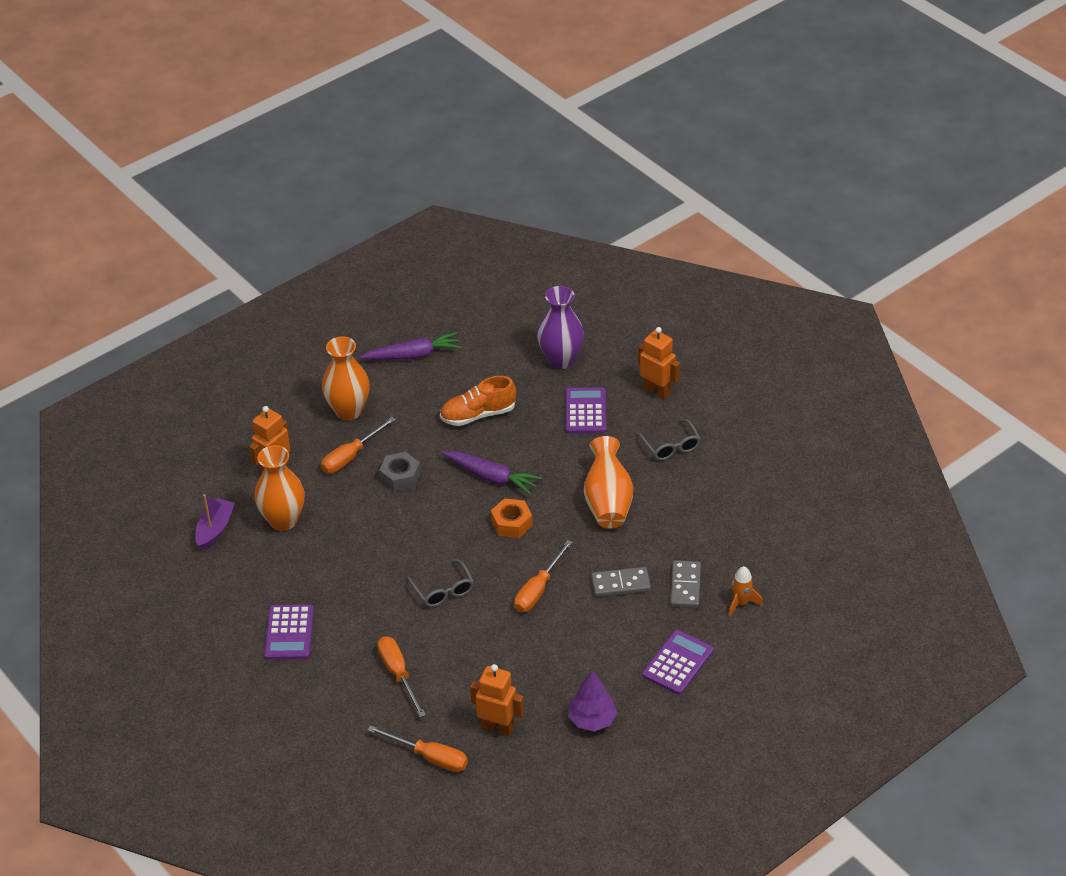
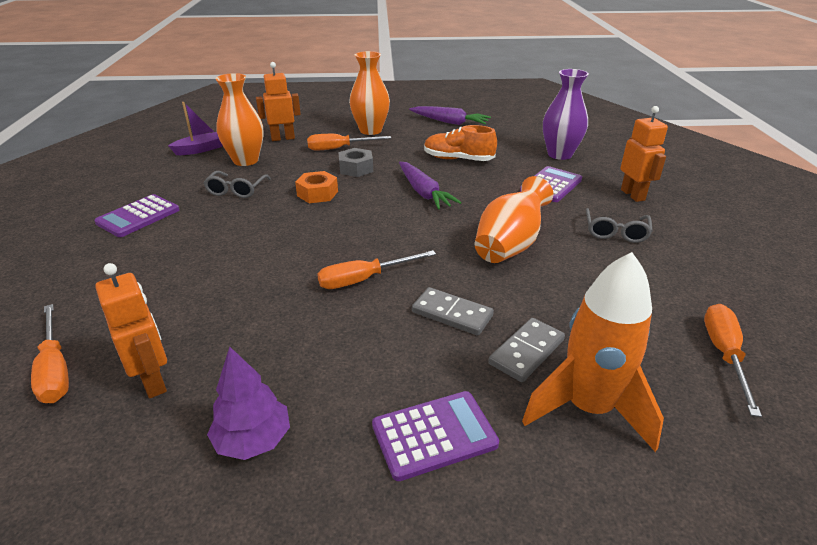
camera: 35 degrees right, 10 degrees down
(398, 674) = (156, 282): orange screwdriver -> orange screwdriver (724, 354)
(443, 590) = (284, 242): grey glasses -> grey glasses (236, 190)
(511, 523) = (403, 225): orange nut -> orange nut (317, 194)
(741, 603) = (588, 408): orange rocket -> orange rocket, size x2.10

